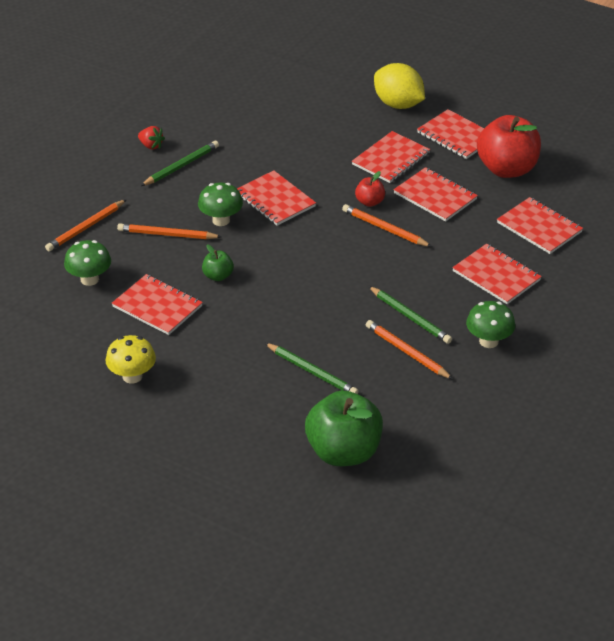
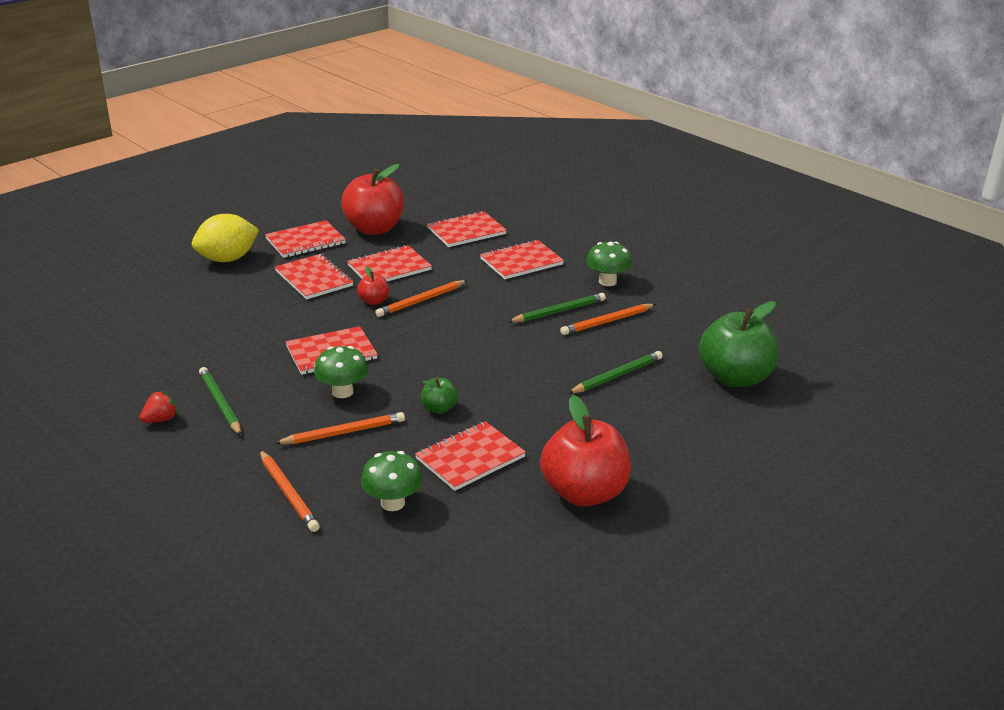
camera: 75 degrees left, 10 degrees down
(132, 376) = (584, 493): yellow mushroom -> red apple
(167, 235) = (344, 432): orange pencil -> orange pencil turned 135 degrees counterclockwise

